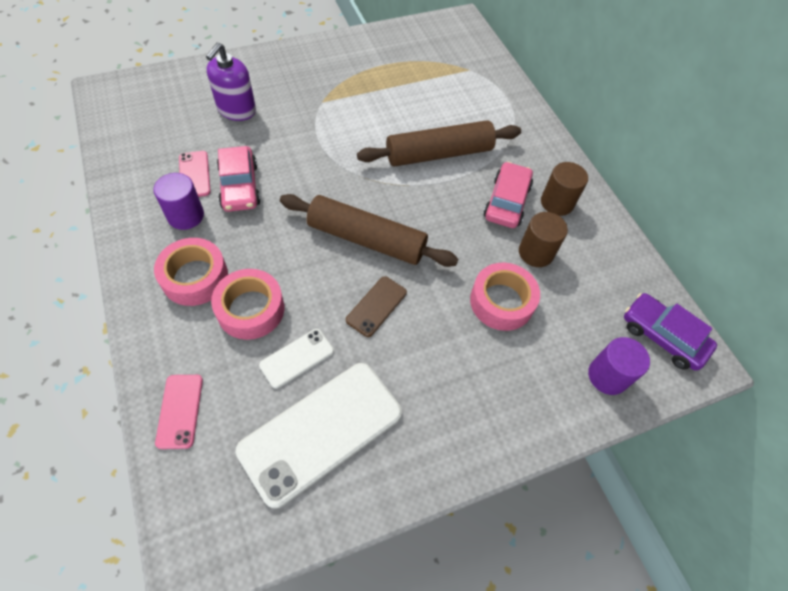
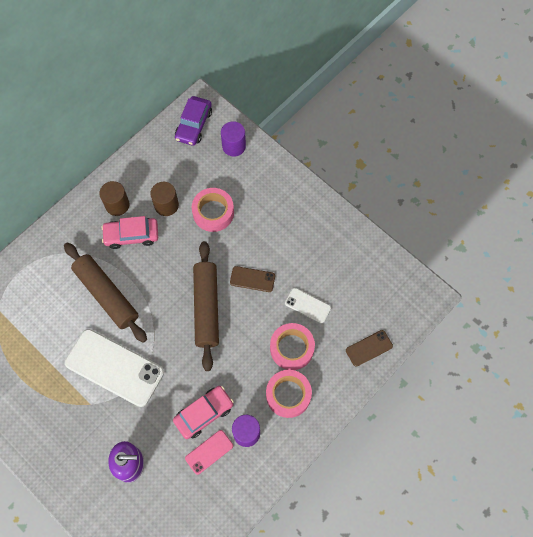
camera: 110 degrees left, 10 degrees up
(180, 411) = (369, 348): pink phone -> brown phone
(321, 431) = (340, 272): white phone -> white phone (114, 367)

